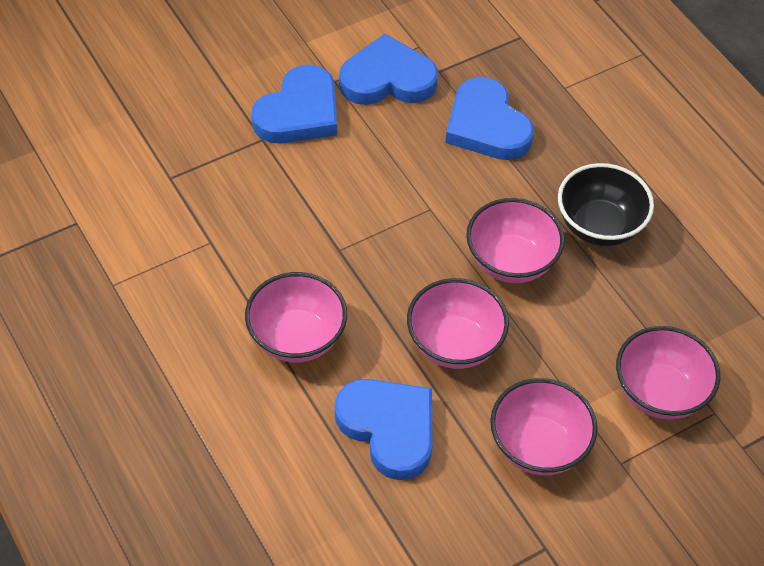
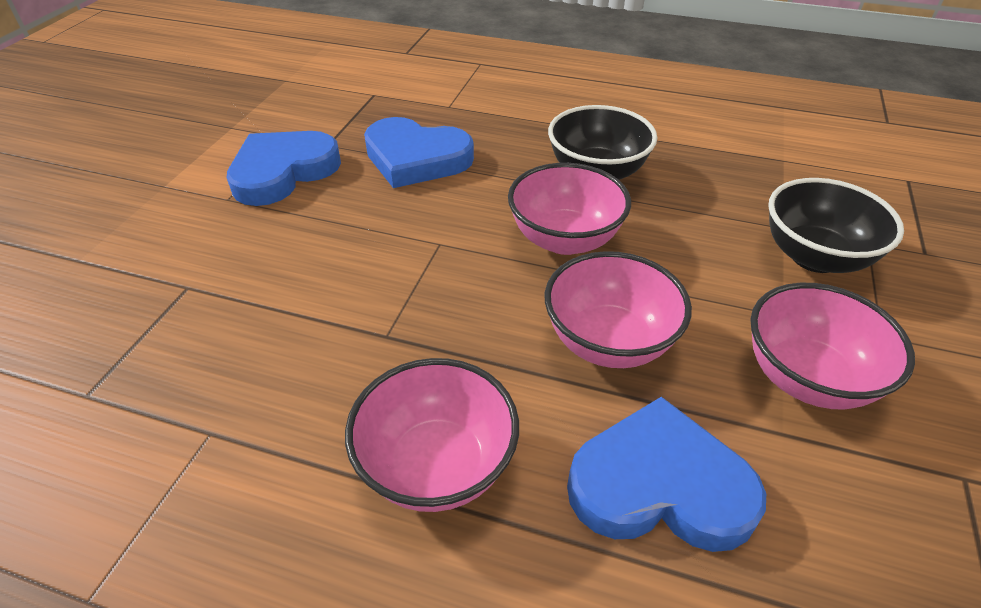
camera: 40 degrees left, 10 degrees down
(299, 112) = (211, 242): blue heart -> none
(659, 393) = (815, 257): pink bowl -> black bowl

